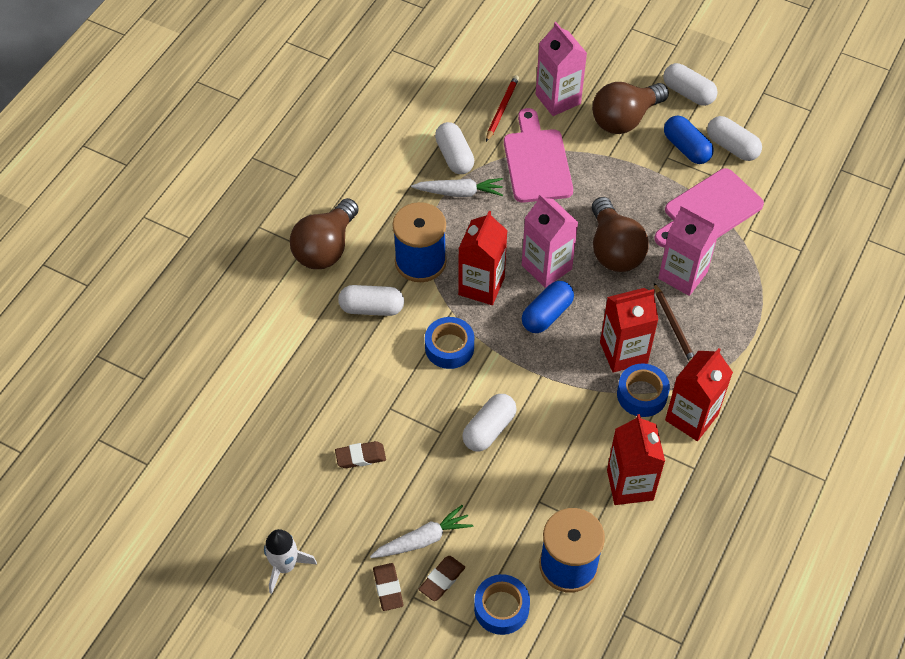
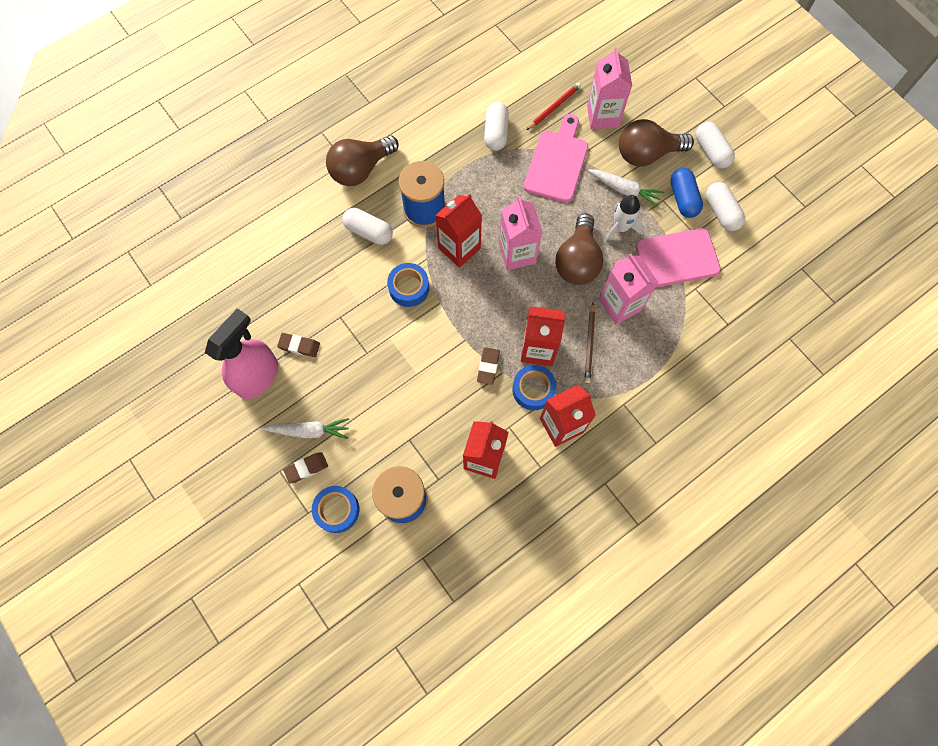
camera: 25 degrees right, 15 degrees up
(285, 566) = (203, 406): white rocket -> white rocket (620, 227)
(331, 508) = (258, 376): none -> pink spray bottle
(388, 588) = (265, 456): brown eraser -> brown eraser (488, 367)
(459, 192) = (484, 164): white carrot -> white carrot (624, 190)
(489, 429) = (403, 366): white capsule -> none
(547, 314) = (496, 292): blue capsule -> none

